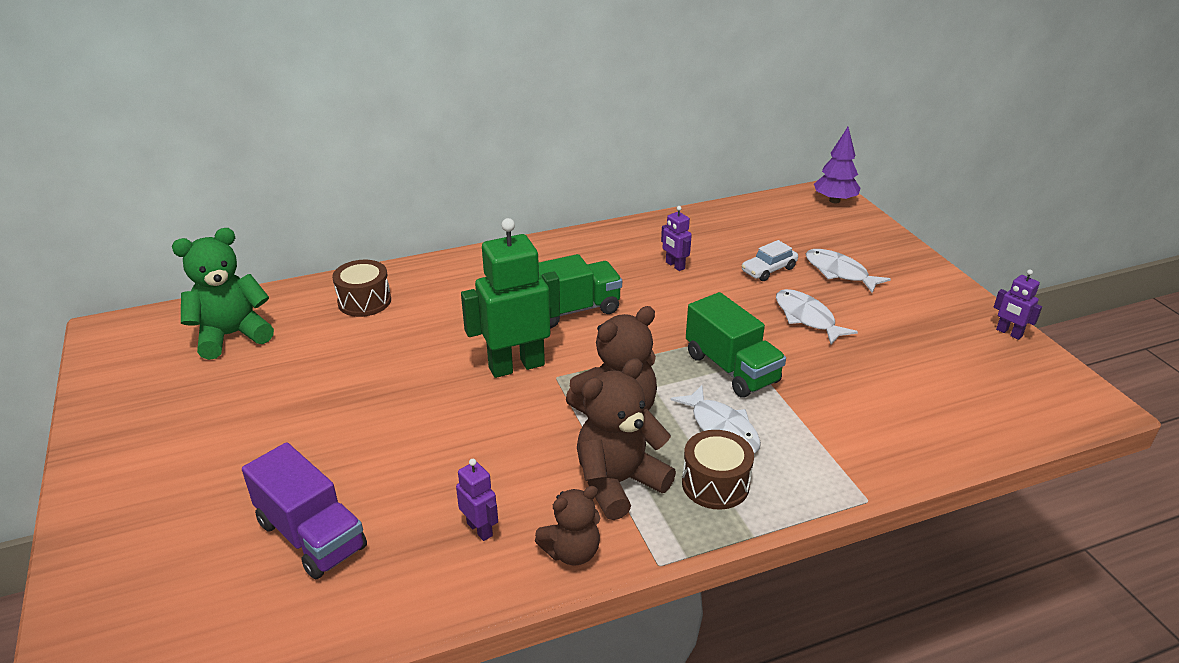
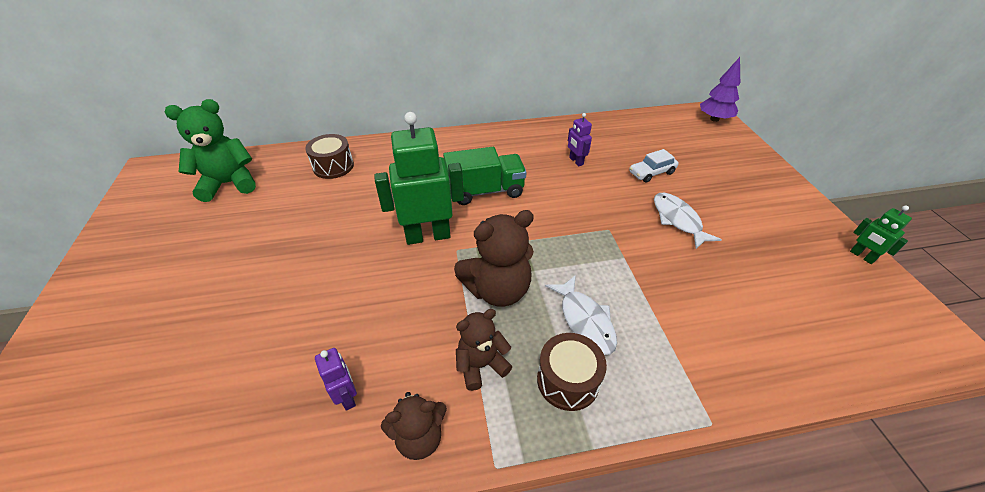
camera: 10 degrees right, 10 degrees up
(311, 535) = (208, 379): purple truck -> none
(618, 483) = (481, 365): brown teddy bear -> brown teddy bear, size x0.62
(731, 368) = (604, 260): green truck -> none
(839, 272) = (711, 181): white fish -> none
(1008, 333) = (861, 256): purple robot -> green robot

